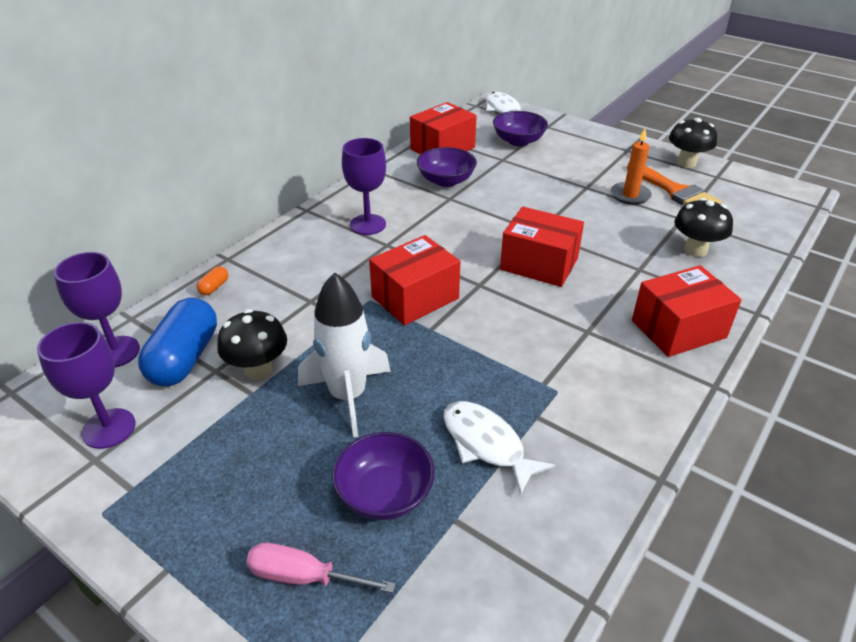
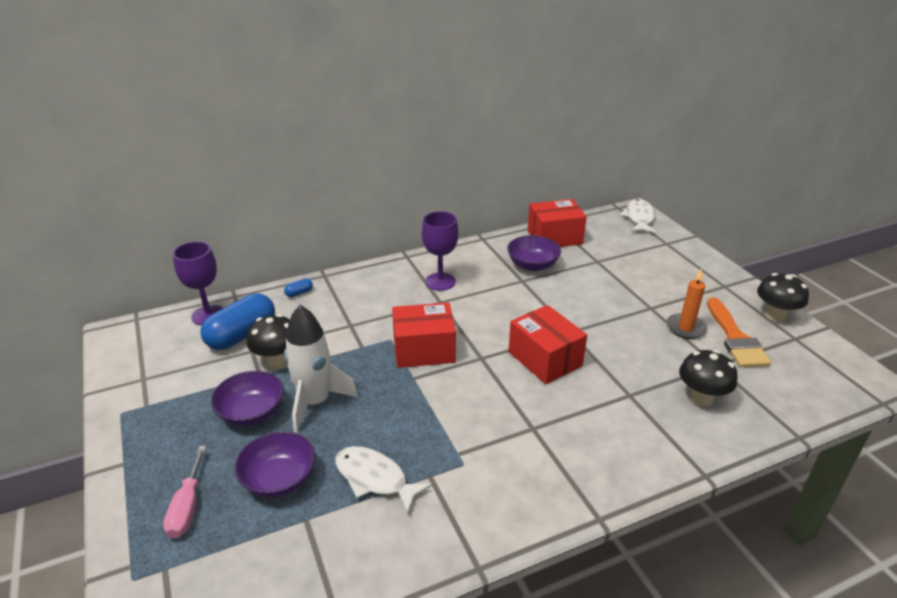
camera: 30 degrees right, 5 degrees down
(109, 428) = (165, 363): purple goblet -> none
(214, 287) = (299, 293): orange capsule -> blue capsule
(303, 576) = (187, 507): pink screwdriver -> pink screwdriver turned 135 degrees counterclockwise
(487, 444) = (375, 478): white fish -> white fish turned 45 degrees counterclockwise
(518, 141) = (627, 249): purple bowl -> purple bowl (251, 413)
(678, 329) = (614, 458): red box -> none

